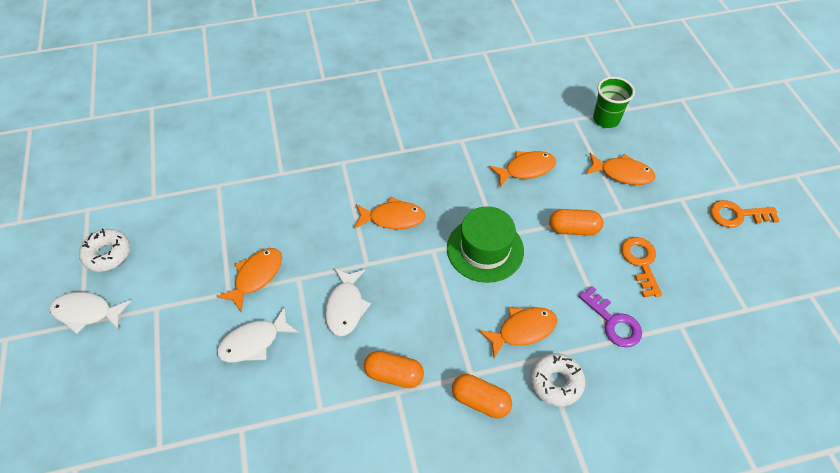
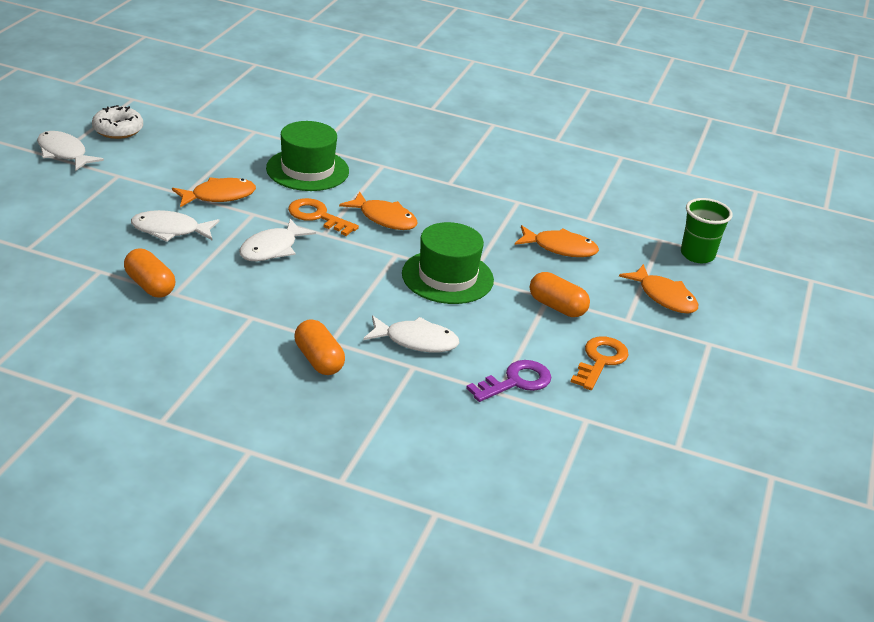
camera: 30 degrees right, 20 degrees down
(295, 202) = (307, 170): none -> green hat
(394, 374) = (262, 306): orange capsule -> orange capsule (150, 285)
(522, 330) = (416, 341): orange fish -> white fish
(556, 382) = (405, 386): white donut -> none
(613, 322) = (516, 382): purple key -> purple key turned 120 degrees counterclockwise
(737, 215) = (761, 384): orange key -> orange key (317, 216)

